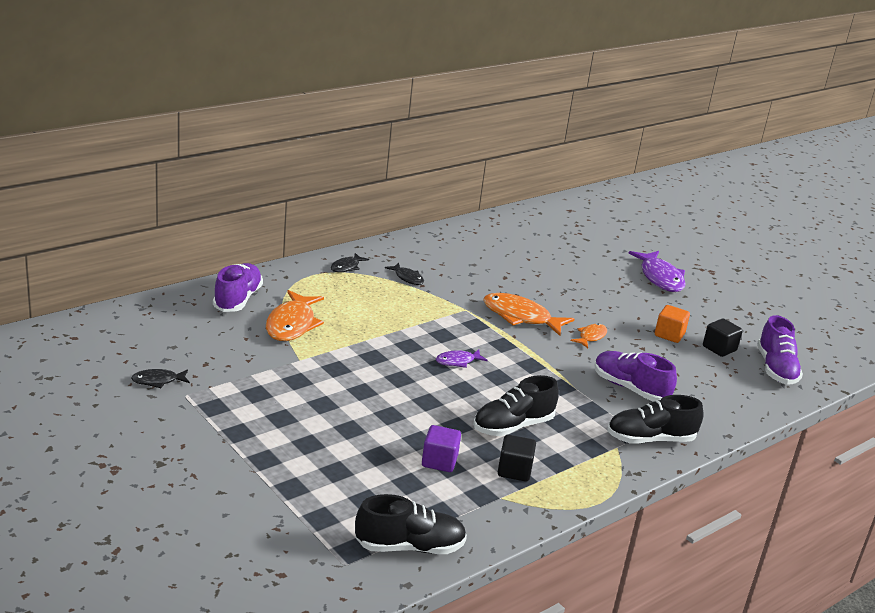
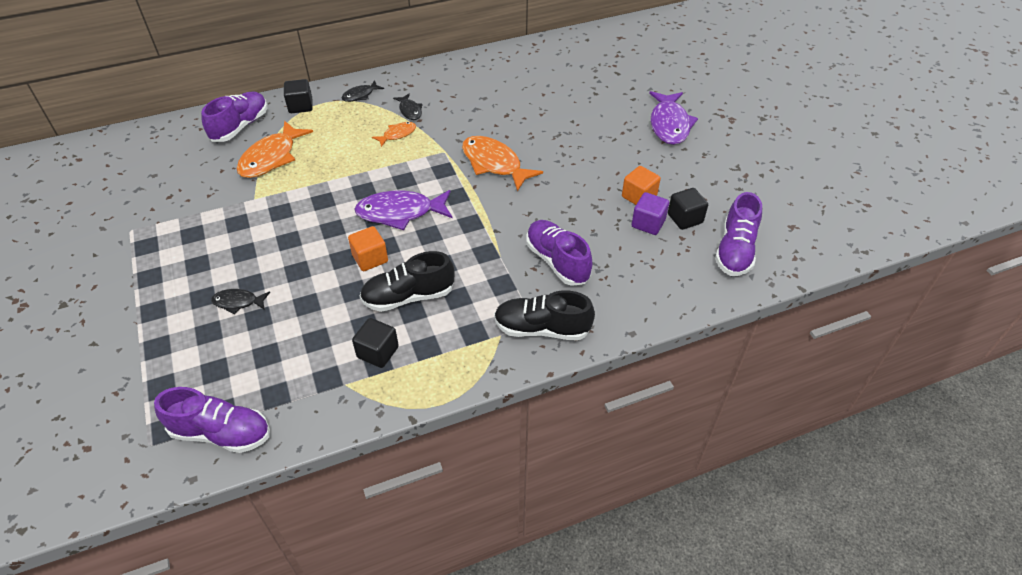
camera: 20 degrees right, 20 degrees up
(158, 381) = (117, 212): black fish -> black fish (238, 302)
(290, 279) = (300, 106): none -> black cube
(409, 547) = (221, 433): black shoe -> purple shoe
(439, 461) = (311, 332): purple cube -> purple cube (648, 223)
(454, 400) = (370, 258): none -> orange cube
(457, 361) = (400, 213): purple fish -> purple fish, size x1.90
(591, 337) = (553, 193): orange fish -> orange fish (397, 134)

